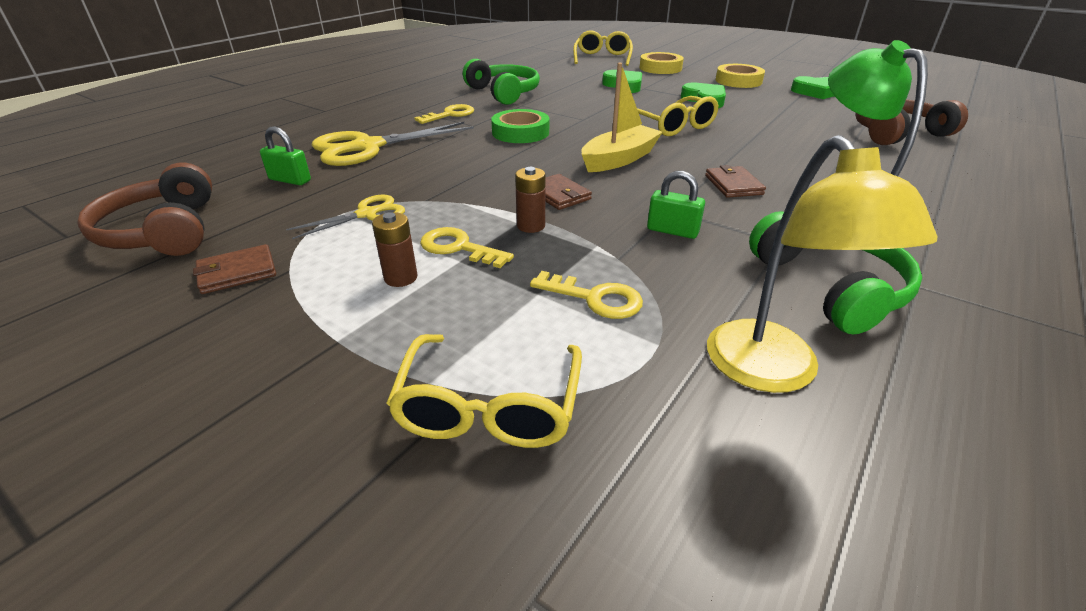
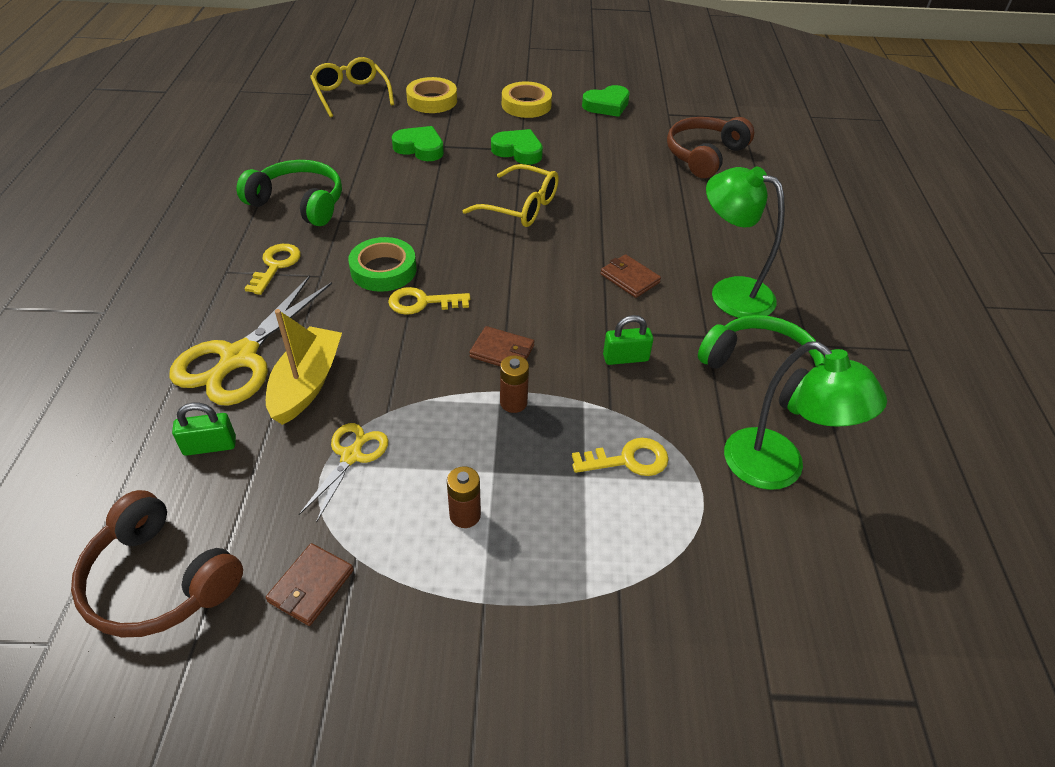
camera: 35 degrees left, 10 degrees up
(458, 248) = (478, 458): yellow key -> yellow key (422, 302)
(489, 407) = (642, 593): yellow glasses -> none
(619, 159) = (513, 278): yellow boat -> yellow boat (307, 384)
(772, 372) = (777, 469): yellow lamp -> green lamp

